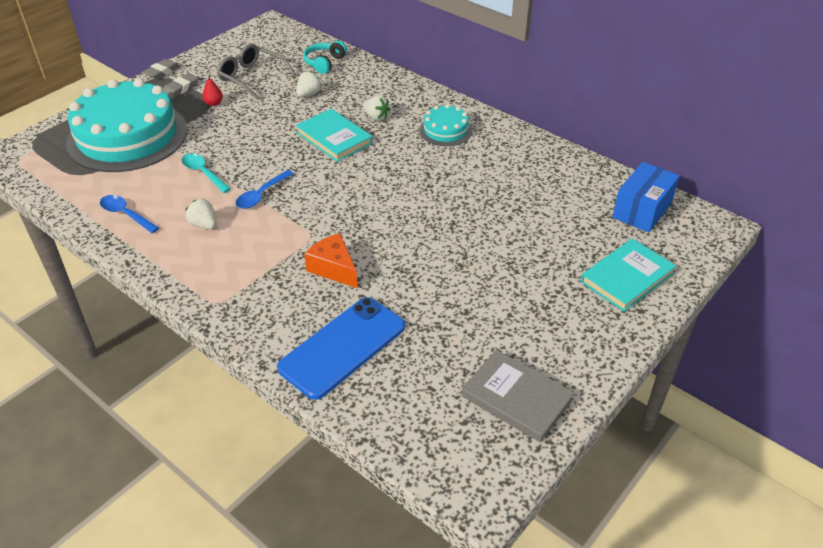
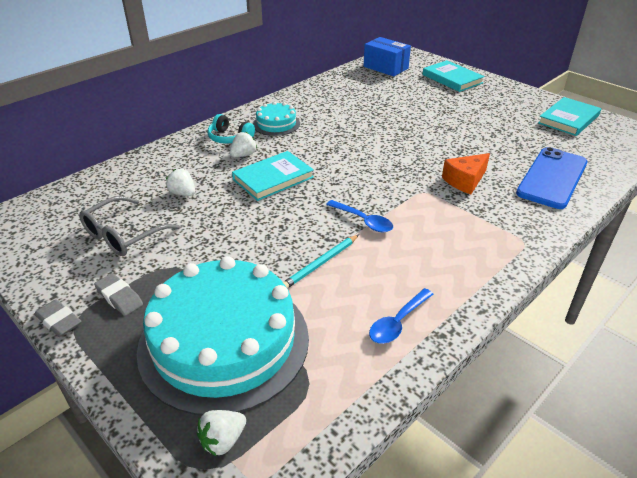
camera: 85 degrees left, 5 degrees down
(203, 173) = (321, 263): turquoise spoon -> turquoise pencil
(204, 224) = (413, 257): white strawberry -> white strawberry (223, 440)
(214, 103) = (172, 264): red pear -> none
(324, 63) = (121, 183): turquoise headphones -> turquoise headphones (229, 138)
(342, 347) = (552, 178): blue phone -> blue phone turned 75 degrees clockwise
(516, 398) = (568, 119): grey book -> turquoise book

